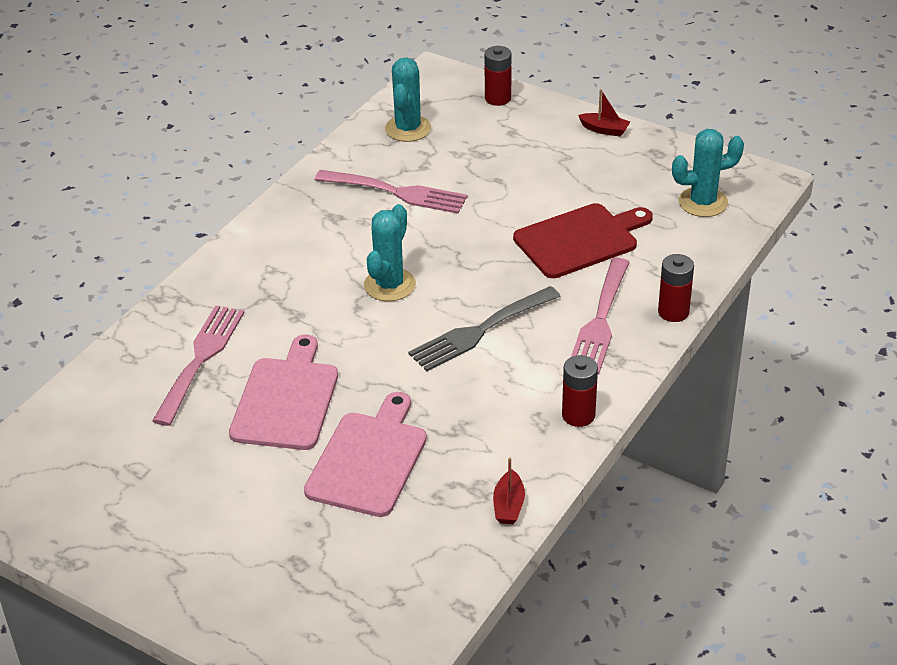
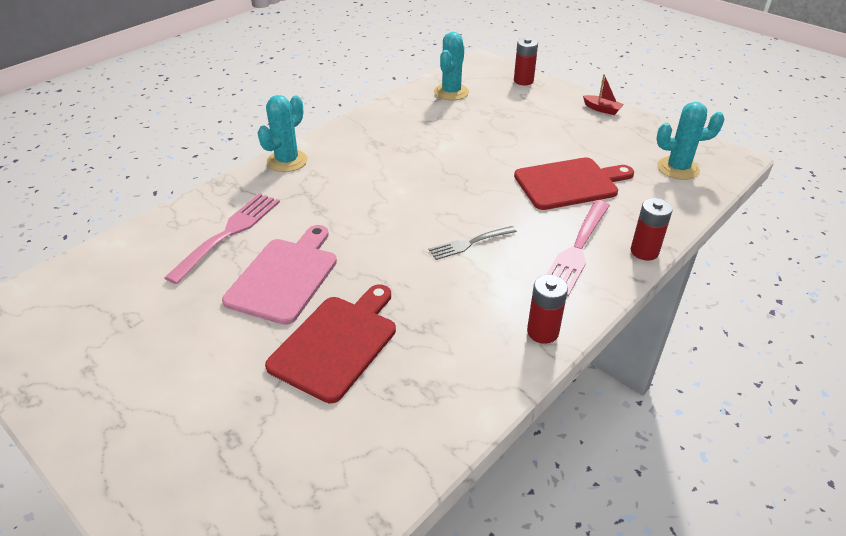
camera: 10 degrees right, 0 degrees up
(369, 460) = (336, 343): pink cutting board -> red cutting board
(389, 285) = (403, 197): turquoise cactus -> turquoise cactus (287, 161)
(396, 192) = (429, 132): pink fork -> none
(481, 330) = (470, 243): grey fork -> grey fork, size x0.62
(508, 505) = (456, 413): red boat -> none

